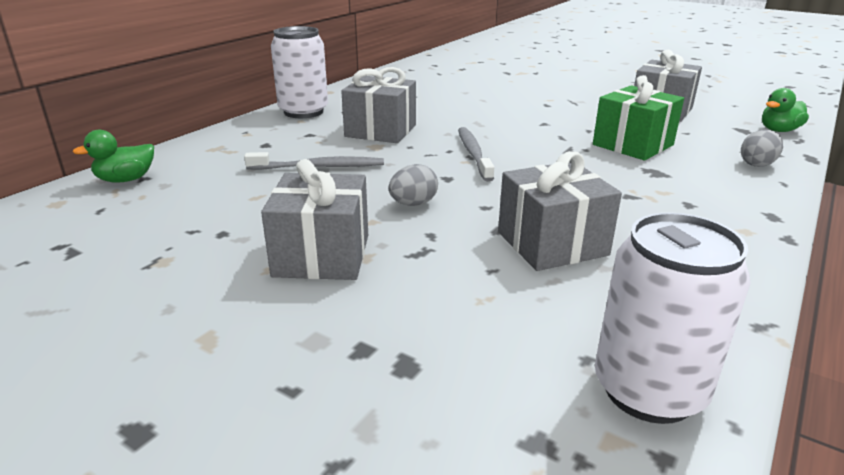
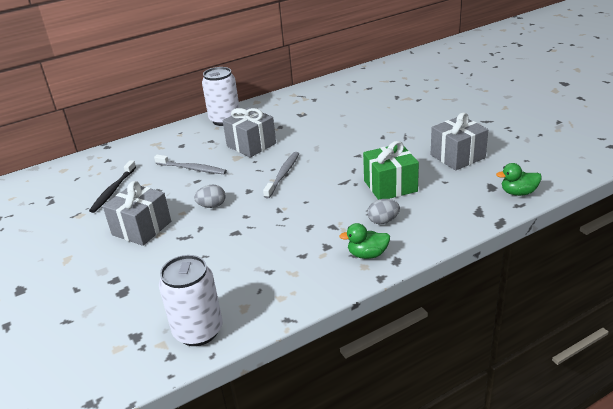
camera: 30 degrees right, 5 degrees up
(126, 180) = (99, 160): green duck -> green duck (367, 254)
(200, 214) = (113, 191): none -> black toothbrush
(552, 243) = (250, 248): grey gift -> none
(757, 164) = (450, 219): grey egg -> grey egg (383, 221)

